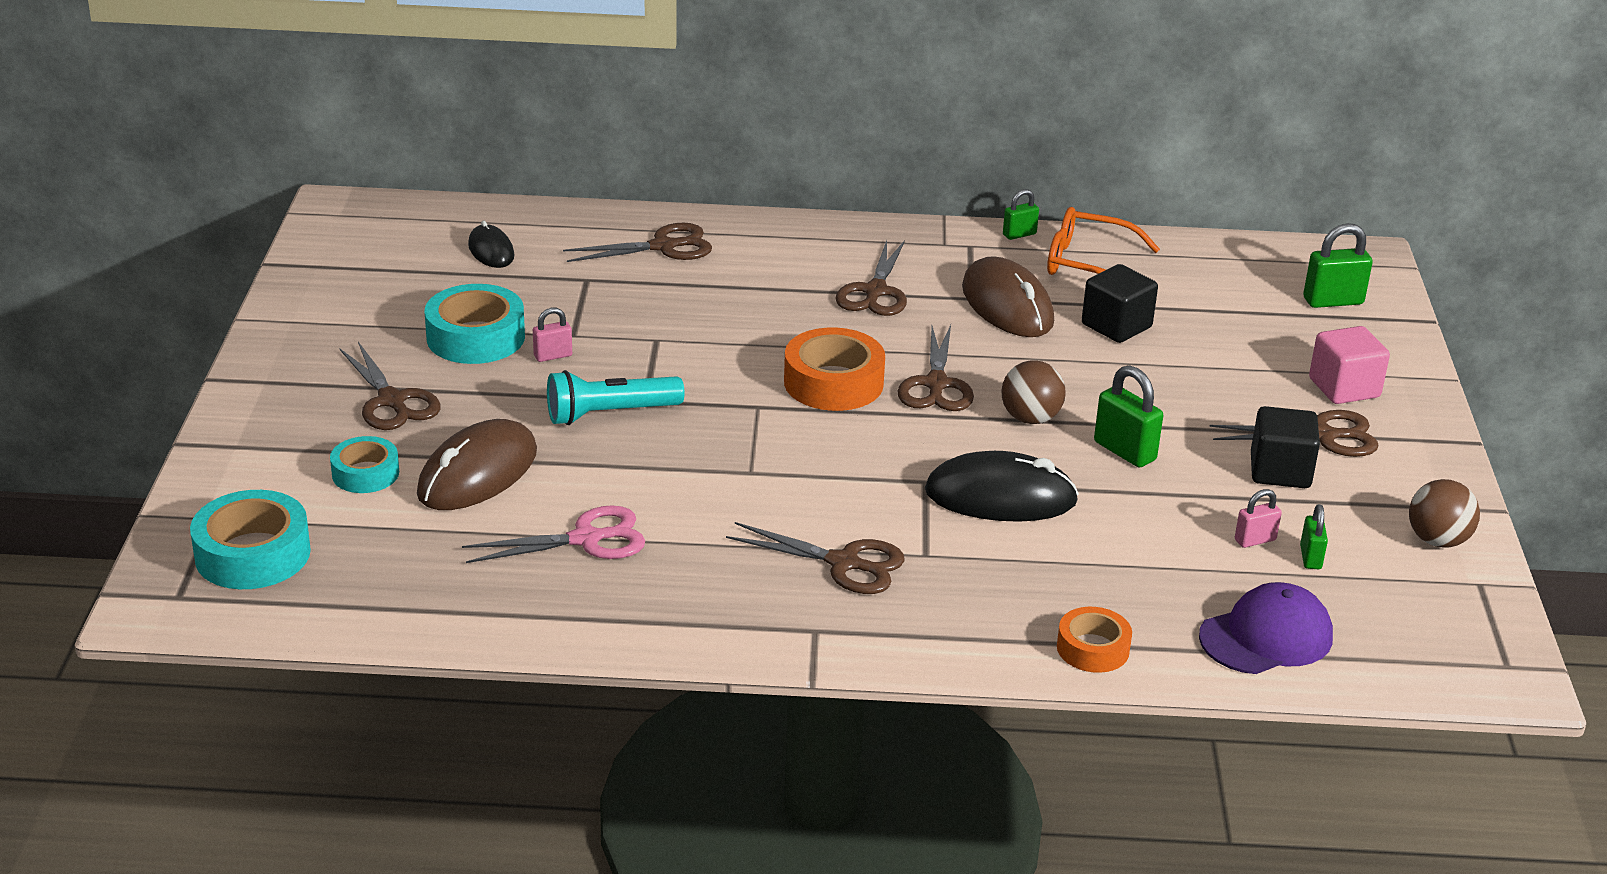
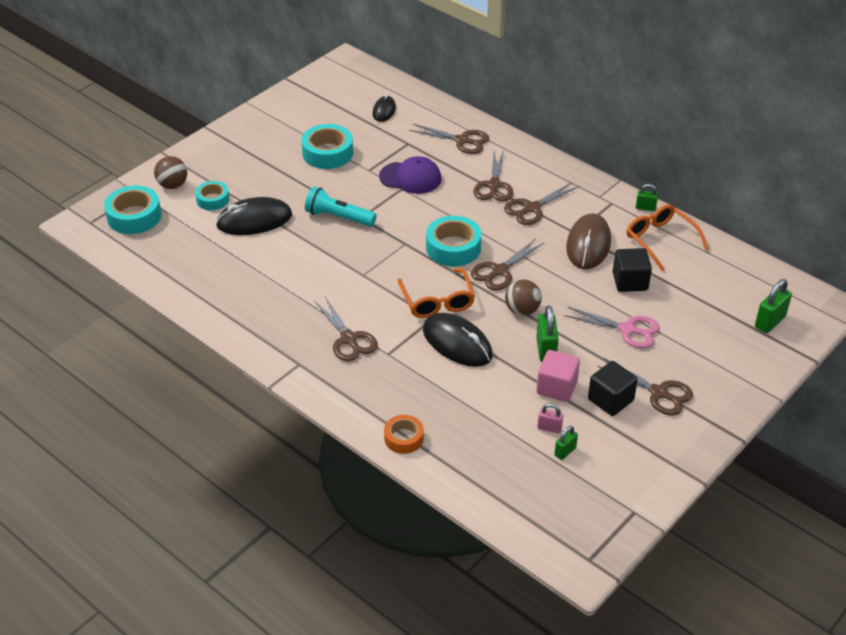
camera: 40 degrees right, 10 degrees up
(391, 401) = (260, 169): brown scissors -> brown scissors (494, 185)
(478, 473) = (254, 220): brown mouse -> black mouse
(553, 356) = (348, 177): pink padlock -> none
(586, 539) = (260, 273): pink scissors -> pink scissors (627, 330)
(833, 383) = (453, 247): orange tape -> turquoise tape
(902, 458) = (437, 301): none -> orange glasses
(1266, 637) = (490, 478): purple cap -> purple cap (410, 178)
(1333, 301) = (770, 322): green padlock -> green padlock turned 75 degrees counterclockwise
(1344, 388) = (707, 373): pink cube -> pink cube (556, 387)
(1437, 540) = (643, 478): brown ball -> brown ball (172, 185)

